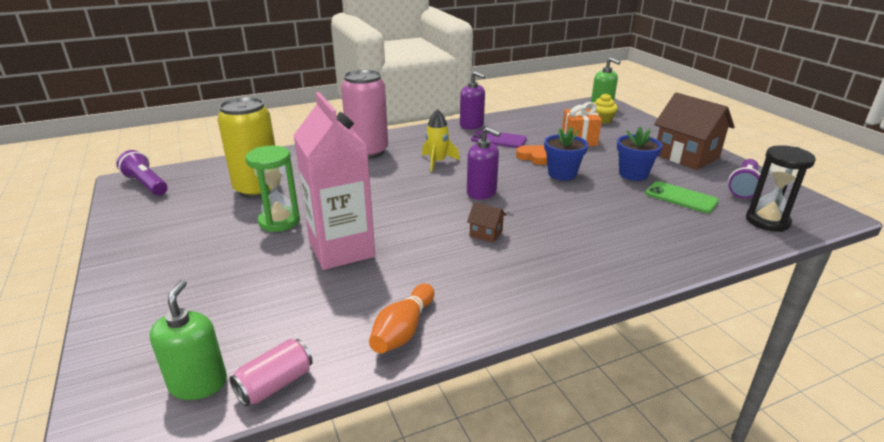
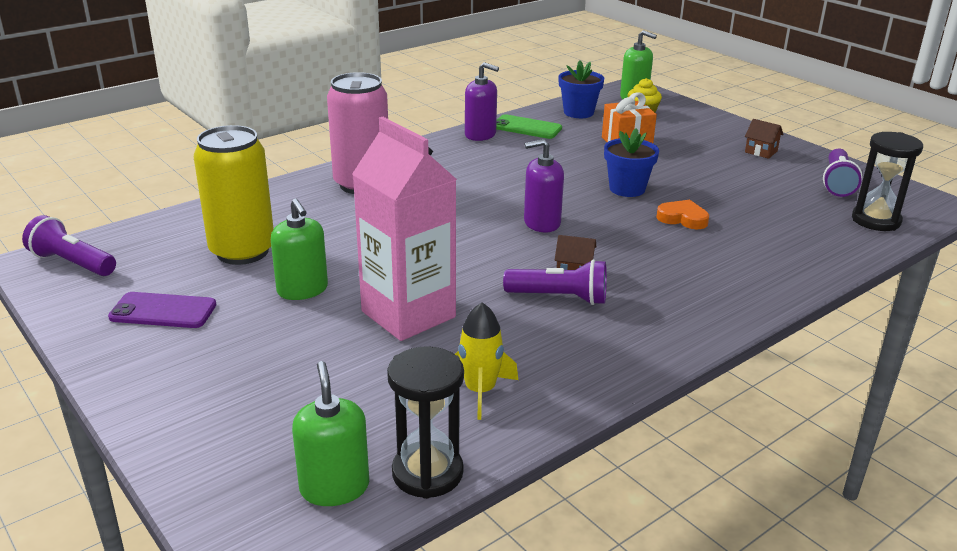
camera: 15 degrees left, 0 degrees up
(275, 384) = (427, 473): pink can -> black hourglass
(279, 221) = (302, 290): green hourglass -> green soap dispenser
(403, 330) = (539, 394): orange bowling pin -> none
(437, 162) = (463, 189): yellow rocket -> yellow rocket (480, 391)
(464, 252) = (559, 298): none -> purple flashlight
(481, 192) = (541, 223): purple soap dispenser -> purple soap dispenser turned 150 degrees clockwise
(498, 139) = (526, 151): purple phone -> purple phone (163, 311)
(534, 157) = (582, 171): orange heart -> orange heart (682, 218)
(633, 174) = (710, 180): blue flower pot -> blue flower pot (578, 112)
(681, 197) = (775, 203): green phone -> green phone (526, 127)
(686, 156) = (761, 152): brown house -> brown house, size x0.43

